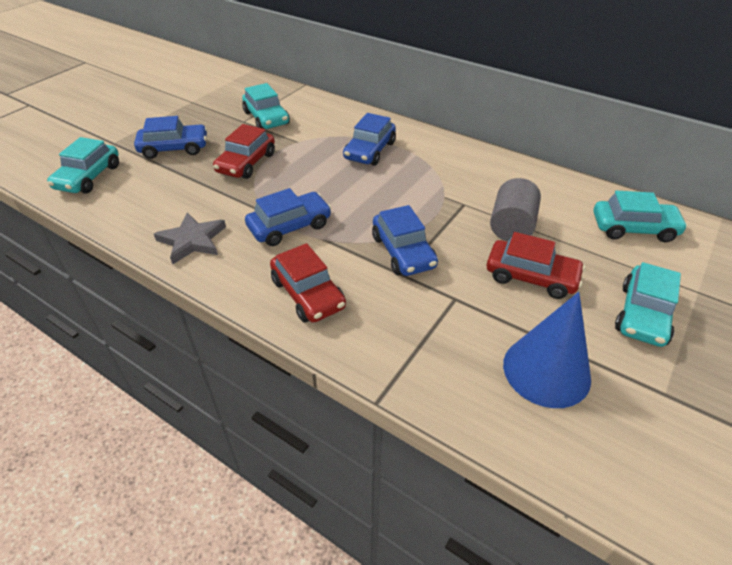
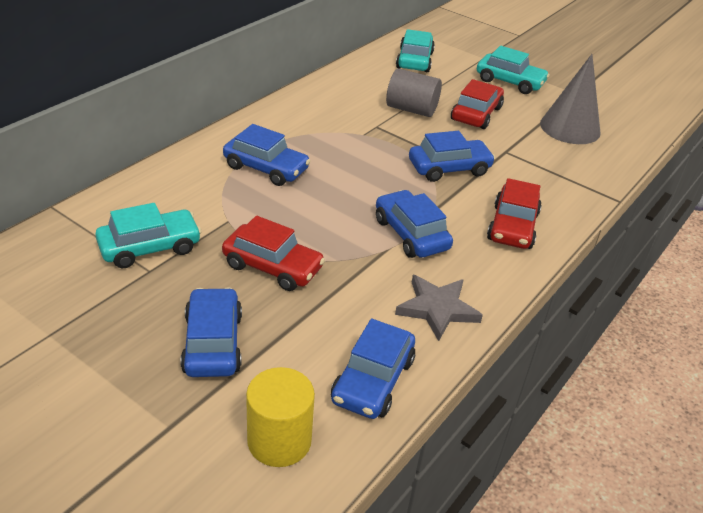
camera: 90 degrees left, 5 degrees down
(88, 177) = (279, 441): turquoise car -> yellow cylinder
(125, 210) = (373, 380): none -> blue car
(308, 294) = (512, 227): red car -> red car turned 135 degrees clockwise
(546, 371) = (570, 128): blue cone -> grey cone

